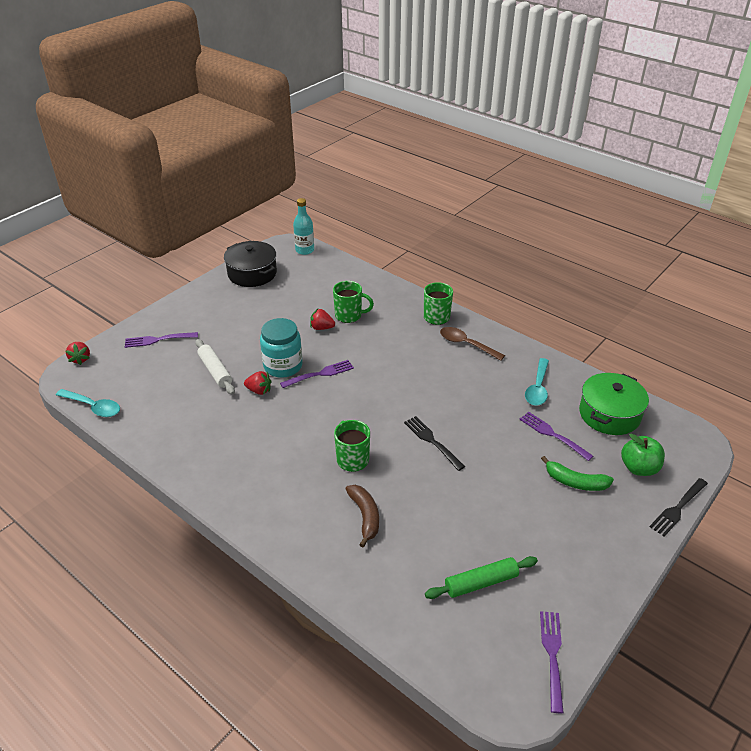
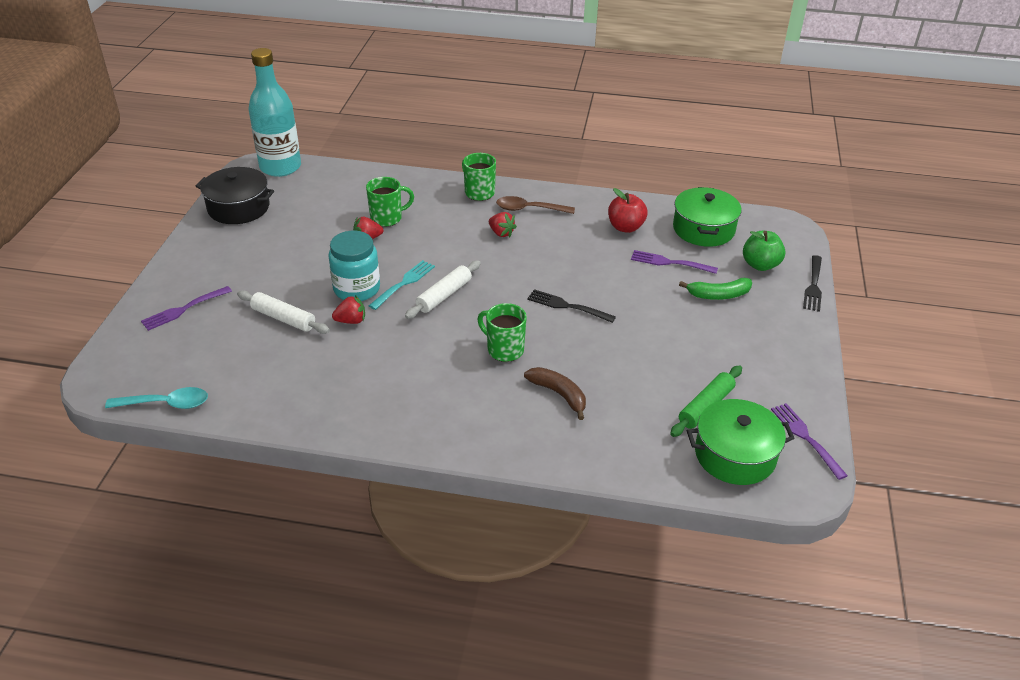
camera: 30 degrees left, 0 degrees up
(80, 359) = (100, 361): red strawberry -> red strawberry (501, 233)
(304, 250) = (280, 167): turquoise bottle -> turquoise bottle, size x1.77
(319, 374) = (403, 284): purple fork -> turquoise fork
(342, 395) = (444, 295): none -> white rolling pin
(472, 640) = (735, 455): none -> green pot
(537, 388) = (625, 227): turquoise spoon -> red apple

